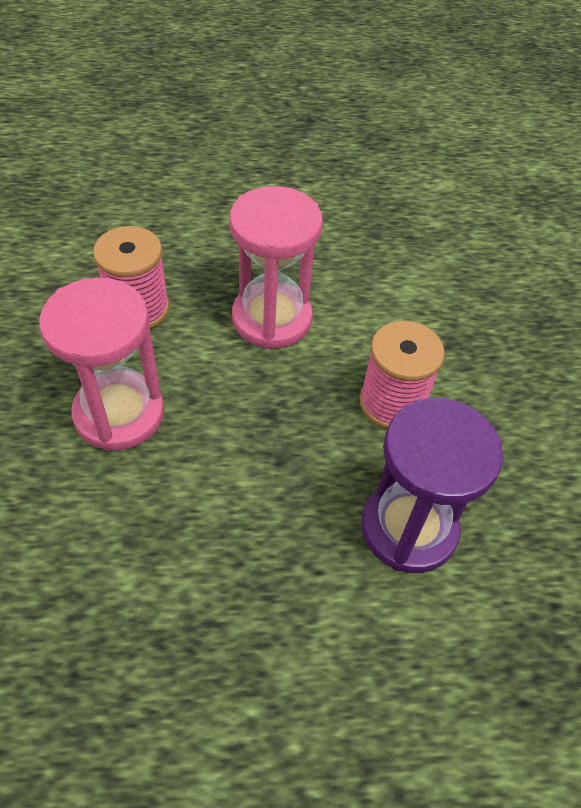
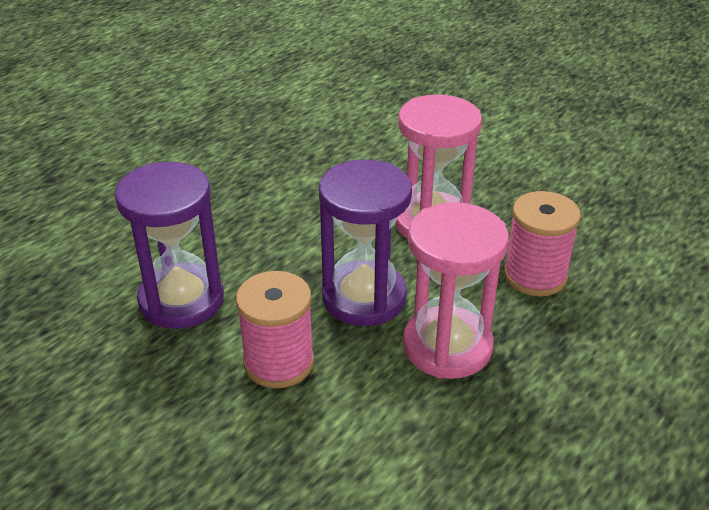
camera: 135 degrees right, 15 degrees down
(270, 398) = (364, 297): none -> purple hourglass

